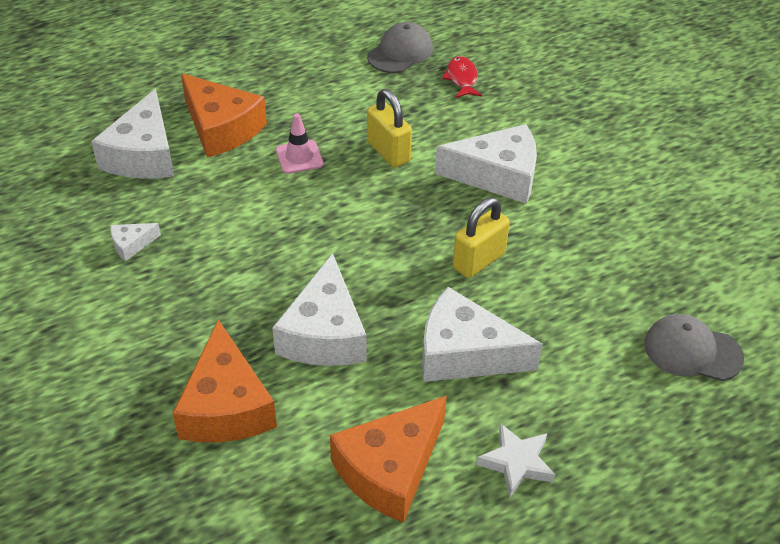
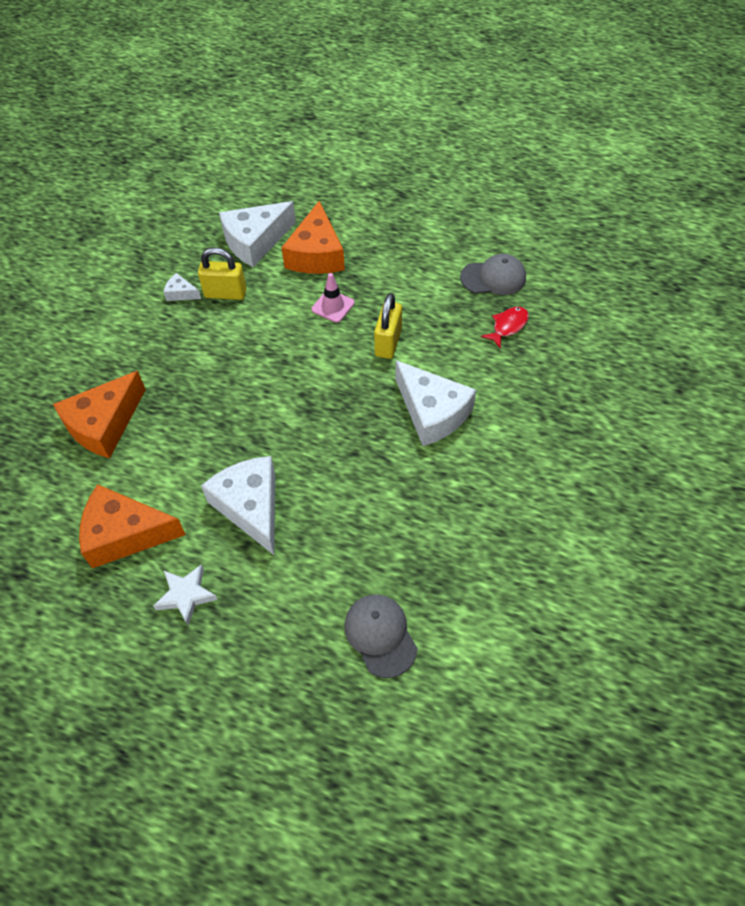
camera: 50 degrees right, 10 degrees up
(324, 333) = (199, 427): white cheese -> none
(479, 261) = (339, 458): yellow padlock -> yellow padlock (225, 293)

